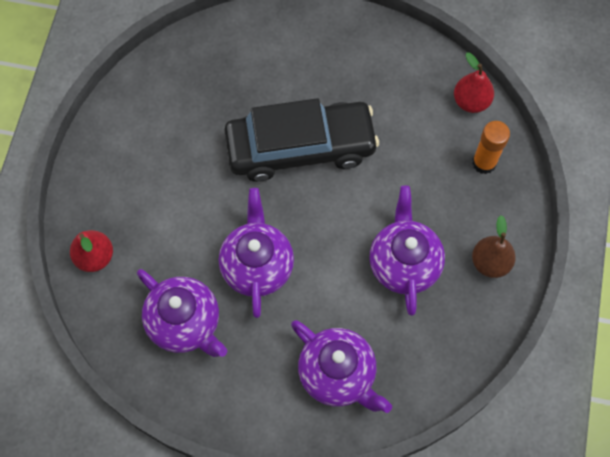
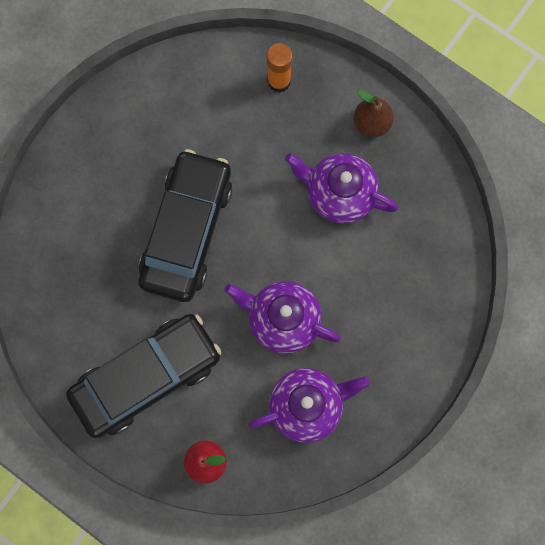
camera: 65 degrees left, 10 degrees up
(150, 173) = (146, 377): none -> black car
(338, 374) = (411, 295): purple teapot -> none
(471, 101) = (215, 62): red pear -> none

